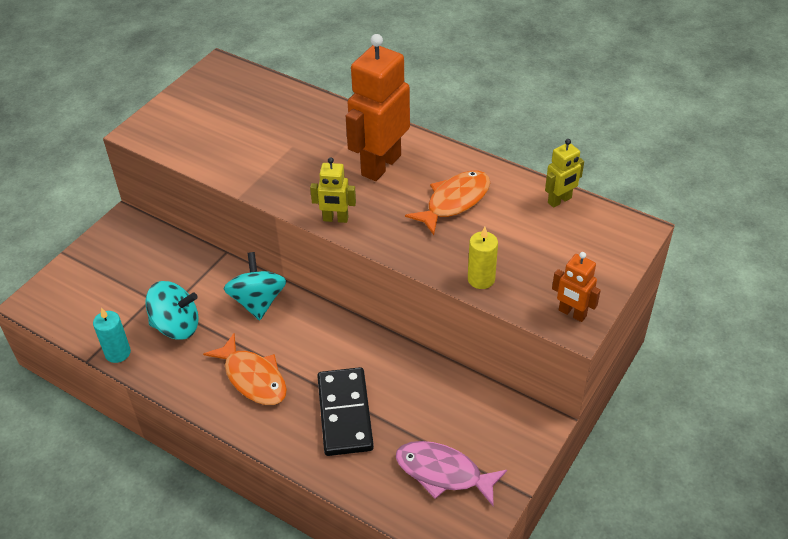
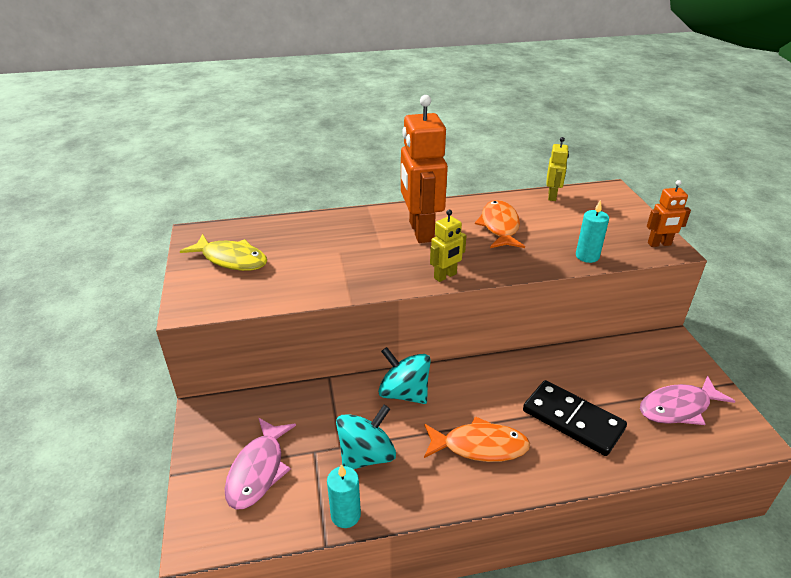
camera: 45 degrees left, 10 degrees down
(107, 286) = (258, 470): none -> pink fish
(212, 106) = (231, 259): none -> yellow fish
(481, 279) = (587, 256): yellow candle -> turquoise candle

